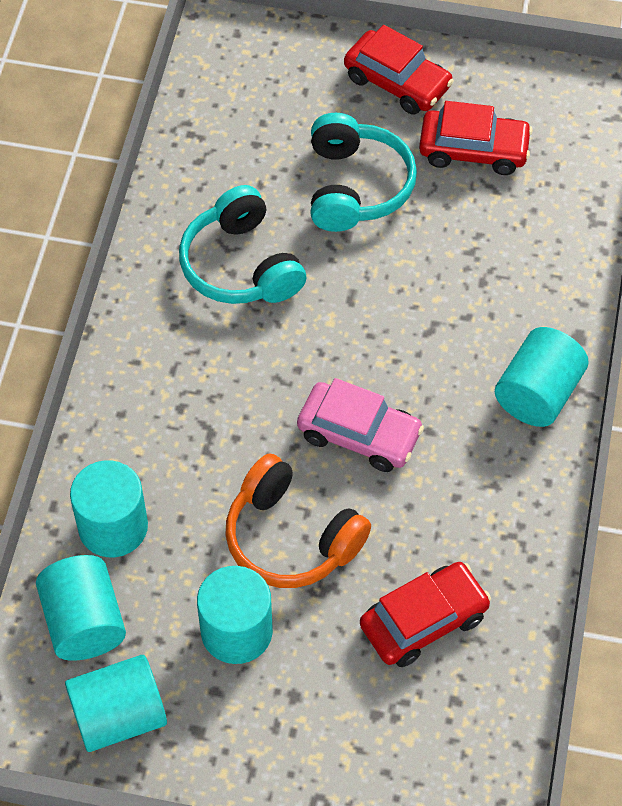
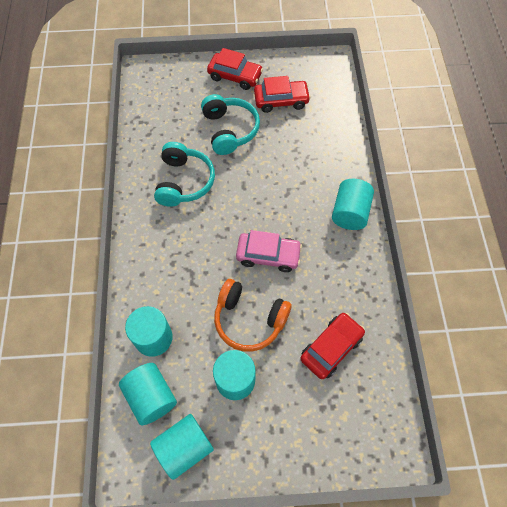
camera: 15 degrees left, 5 degrees up
(241, 265) = (184, 181): turquoise headphones -> turquoise headphones turned 135 degrees counterclockwise

